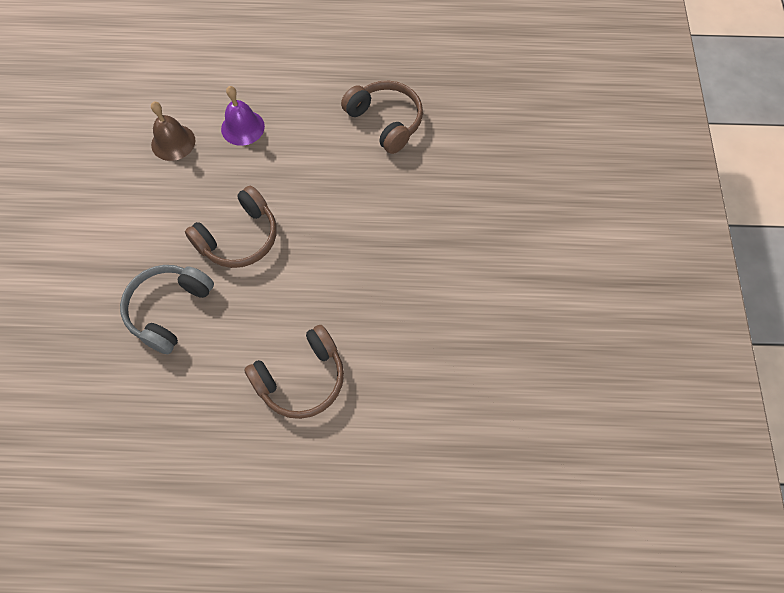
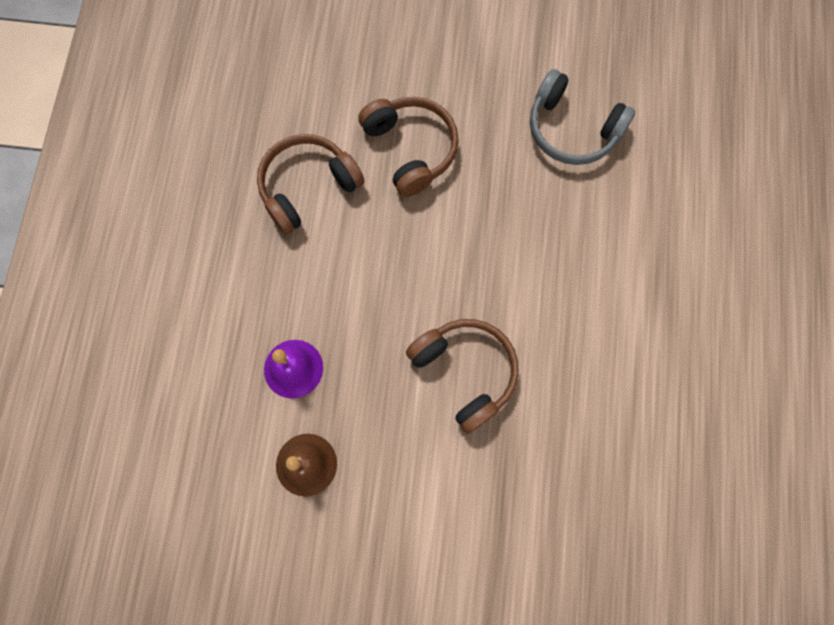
camera: 85 degrees left, 10 degrees up
(169, 310) = (561, 458): grey headphones -> grey headphones (572, 129)
(301, 379) = (651, 302): brown headphones -> brown headphones (411, 149)

